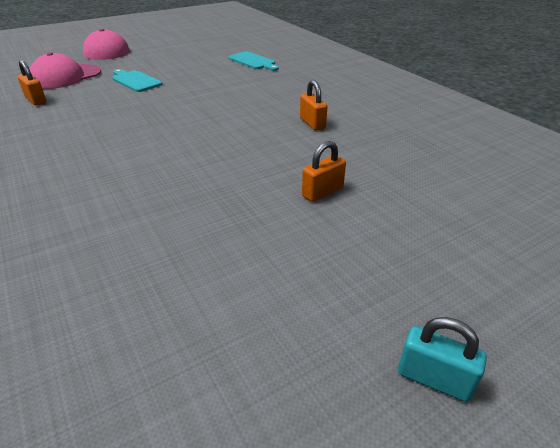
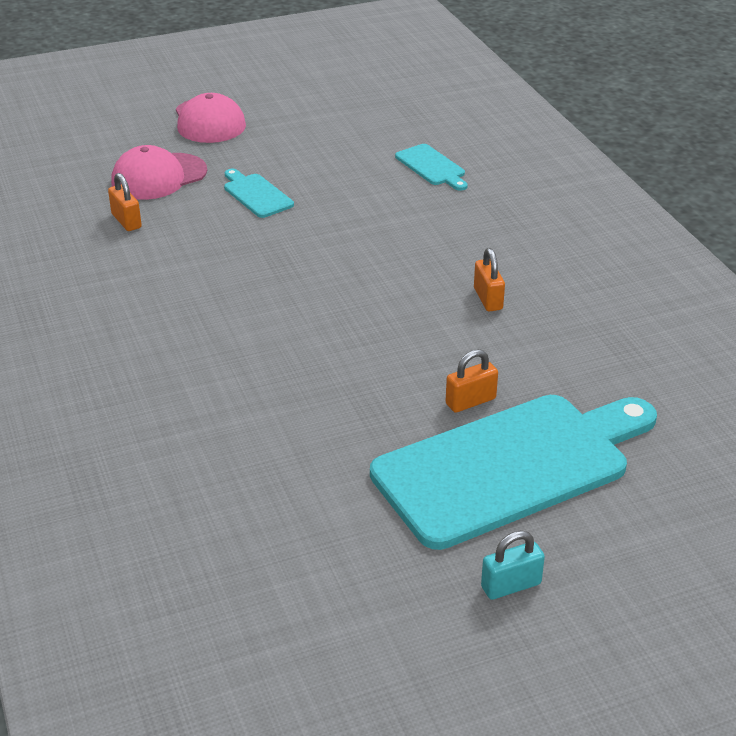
camera: 10 degrees right, 0 degrees up
(377, 242) = (510, 466): none -> turquoise cutting board
(434, 379) = (511, 585): turquoise padlock -> turquoise padlock turned 60 degrees counterclockwise

